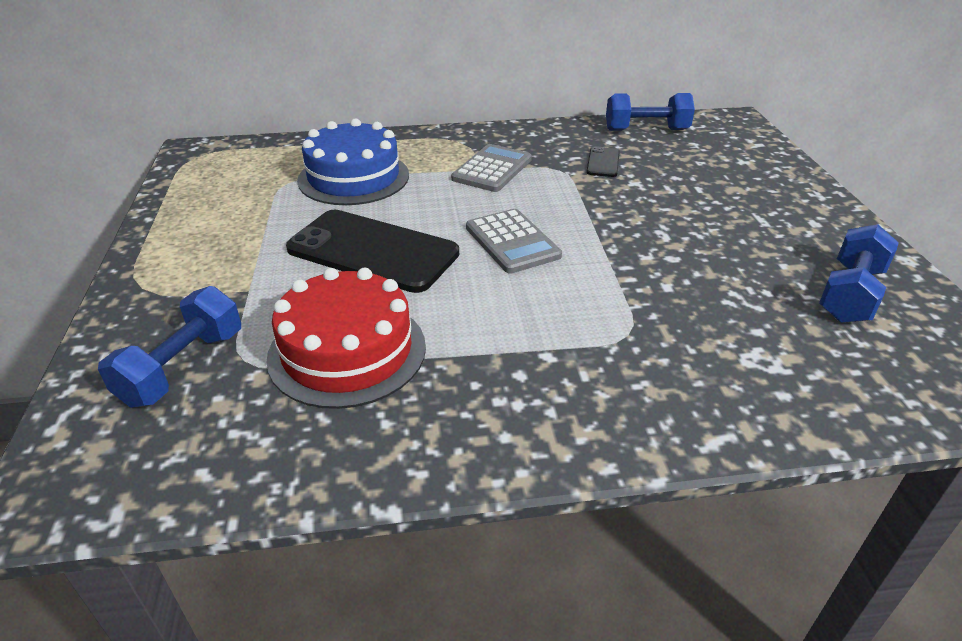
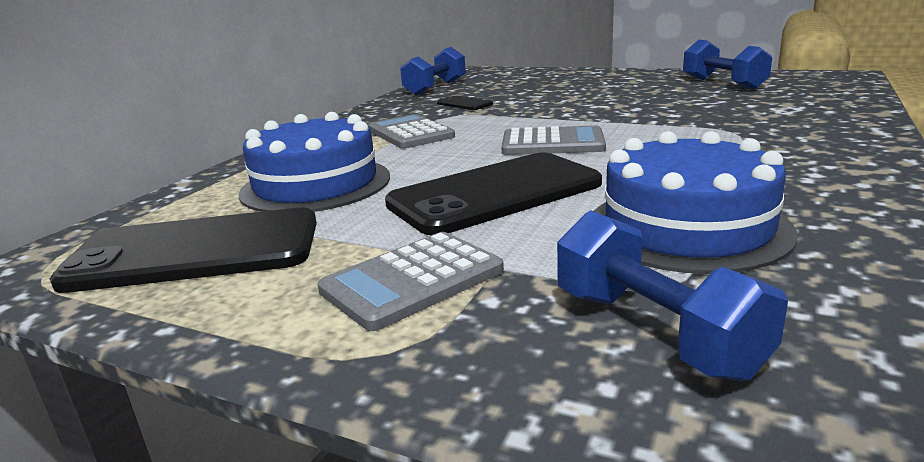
camera: 55 degrees left, 15 degrees down
(220, 267) = (412, 280): none -> grey calculator
(233, 185) = (195, 251): none -> black phone
(347, 351) = (687, 227): red cake -> blue cake

